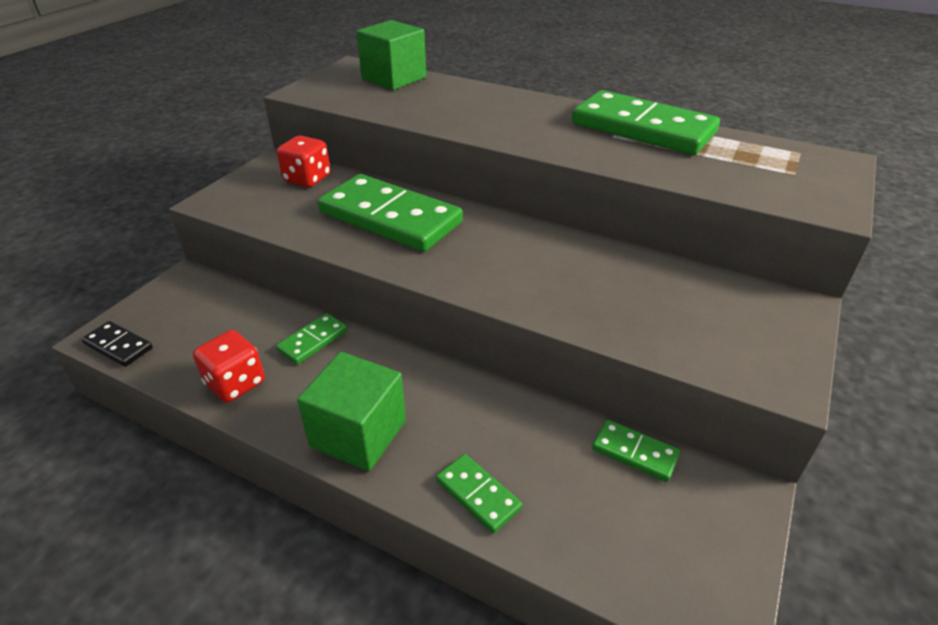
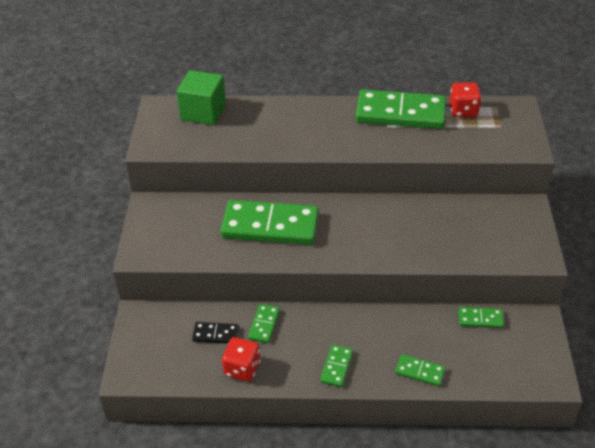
camera: 25 degrees left, 5 degrees up
(118, 346) = (144, 376): black domino -> black domino (216, 334)
(307, 179) = (186, 213): red dice -> red dice (463, 111)
(358, 433) = (336, 367): green cube -> green domino

